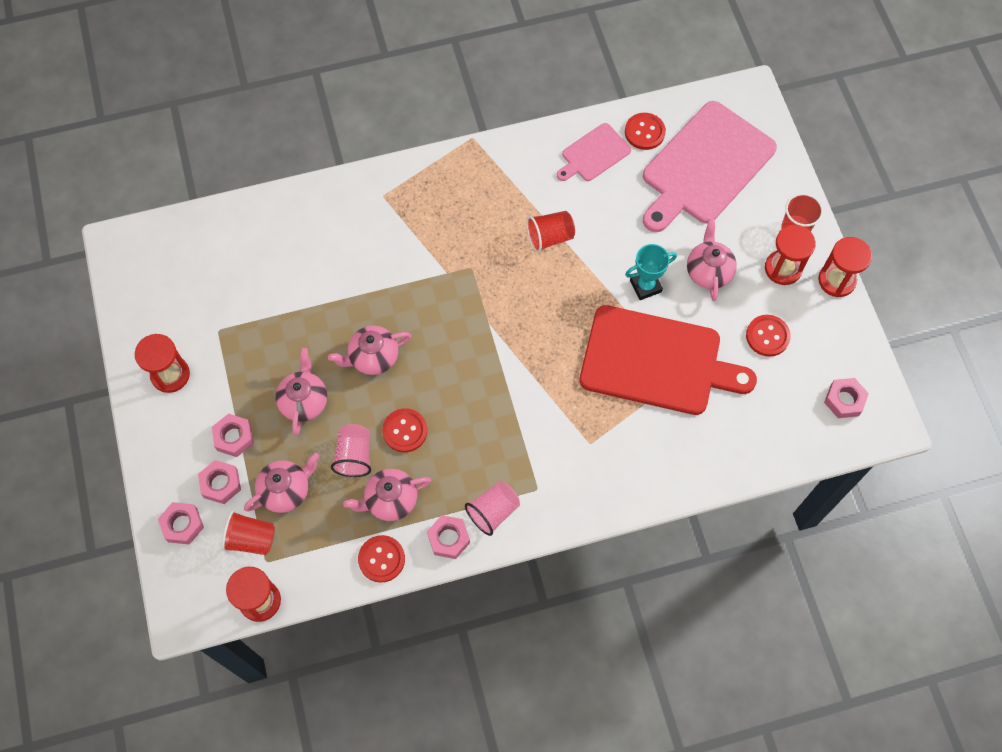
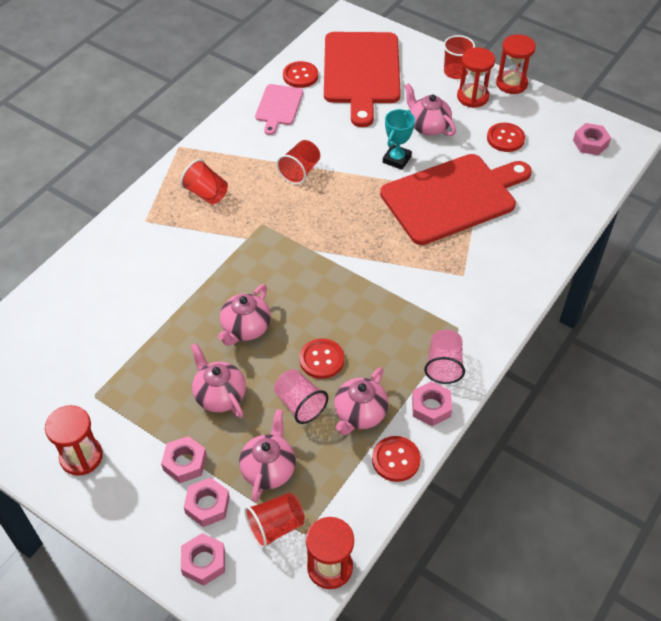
camera: 40 degrees left, 15 degrees down
(453, 203) = (206, 193): none -> red cup
(705, 167) = (361, 72): pink cutting board -> red cutting board

